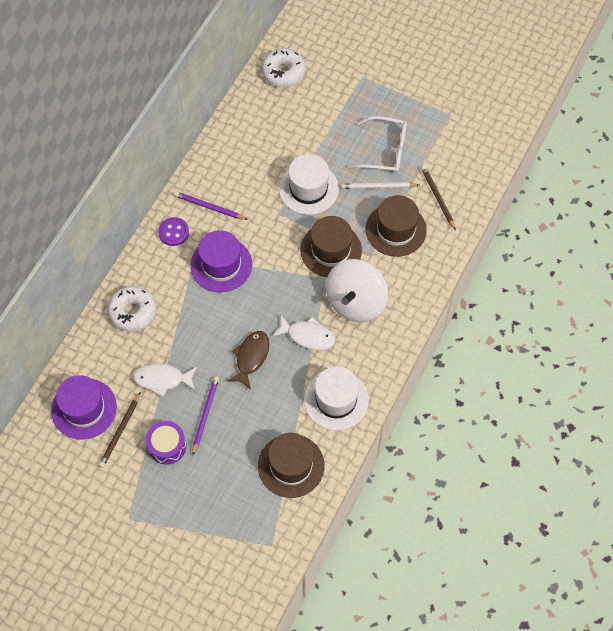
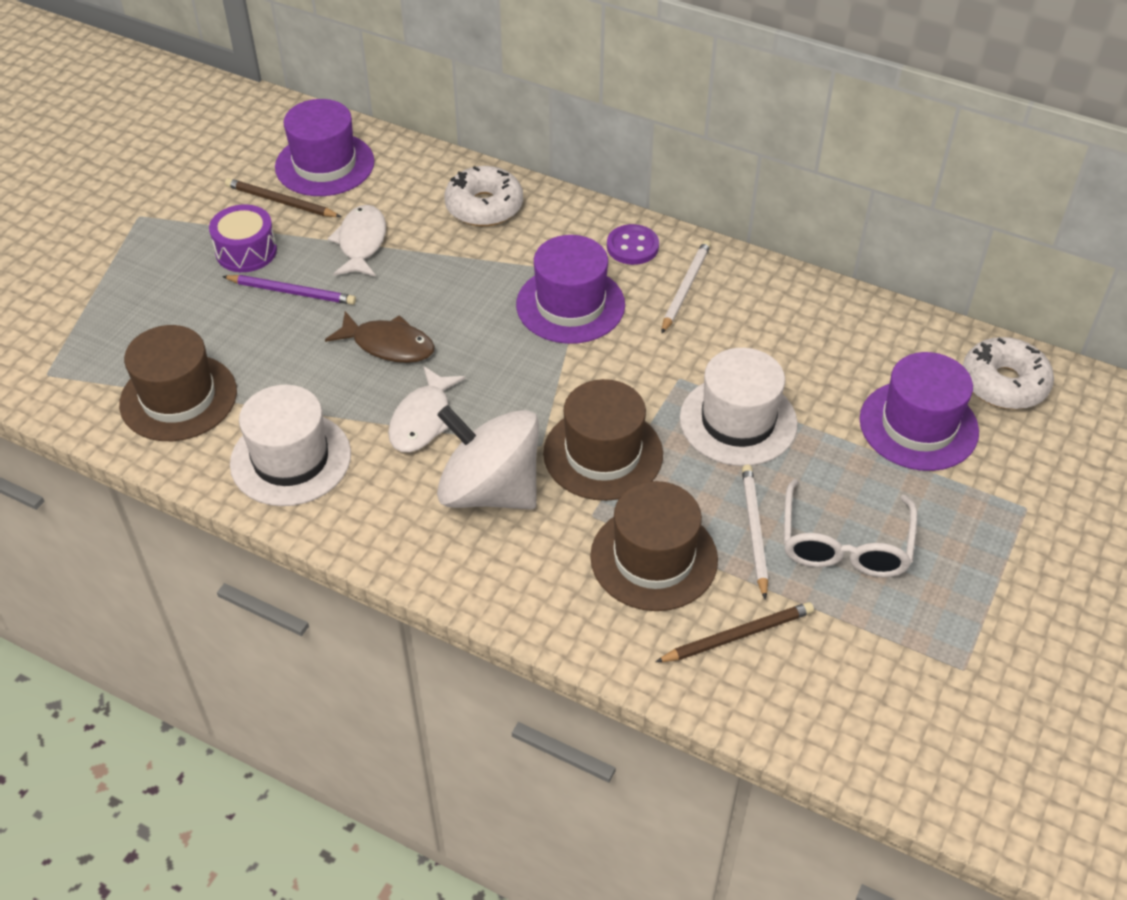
camera: 90 degrees right, 15 degrees down
(209, 207) = (685, 288): purple pencil -> white pencil
(311, 112) = (918, 425): none -> purple hat

